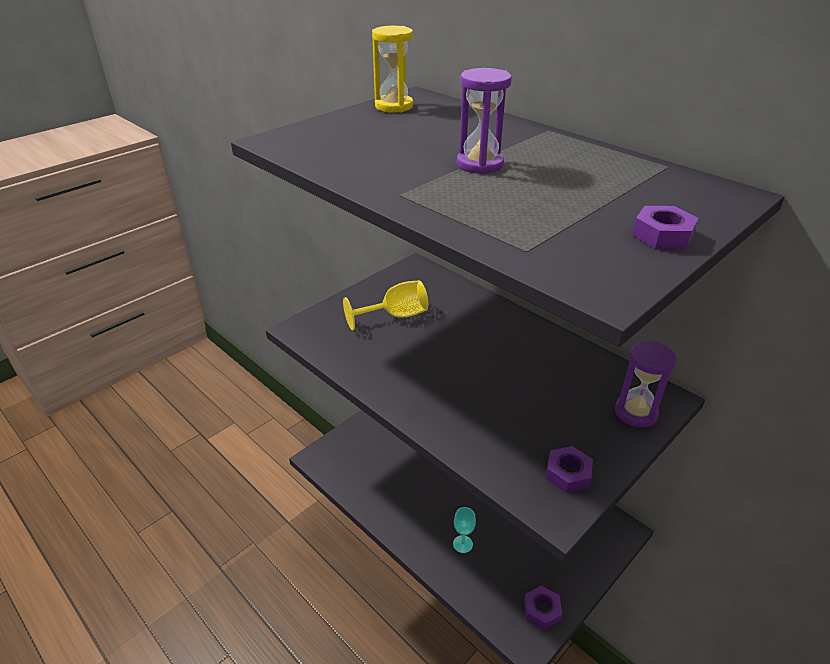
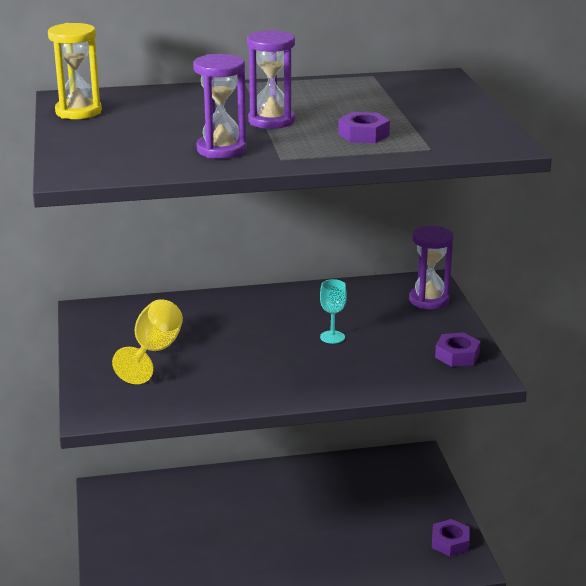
camera: 55 degrees left, 10 degrees down
(387, 168) = (221, 150): none -> purple hourglass
(462, 544) = (339, 555): turquoise goblet -> turquoise goblet (332, 337)
(662, 235) = (464, 111): purple nut -> purple nut (363, 135)

